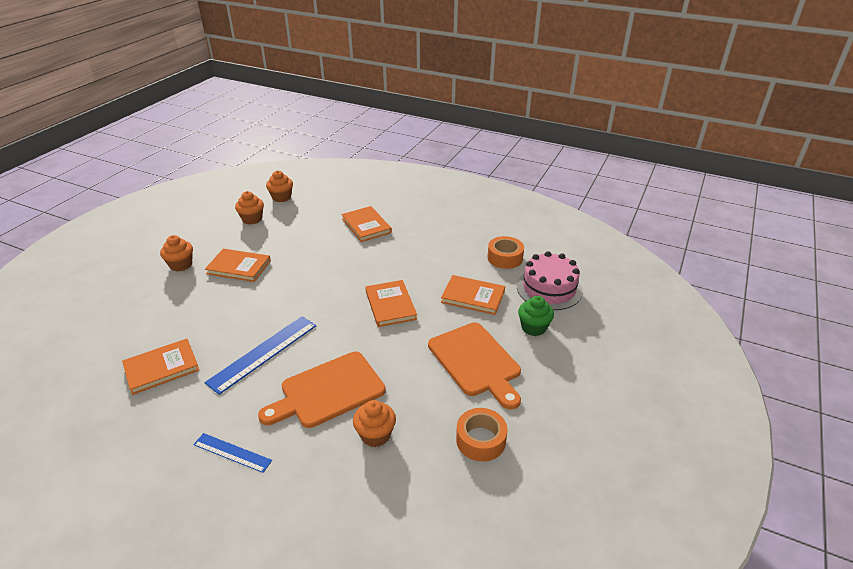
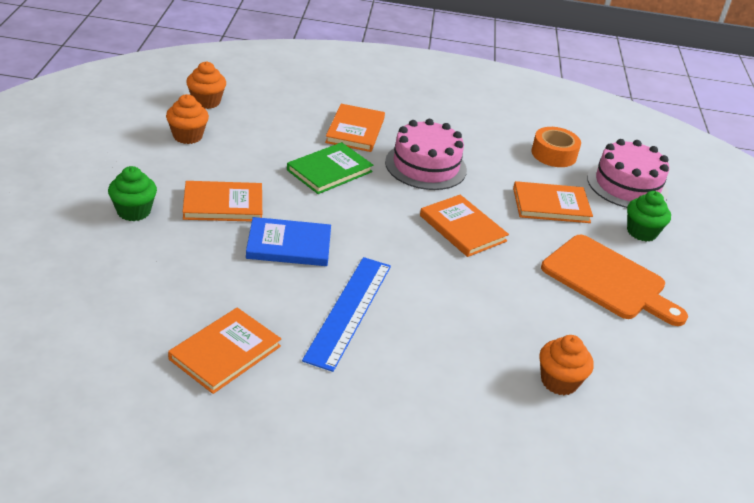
camera: 25 degrees left, 0 degrees up
(181, 265) = (134, 211): orange cupcake -> green cupcake
(232, 452) = (407, 436): blue ruler -> none
(259, 300) = (289, 245): none -> blue book
(326, 252) = (329, 171): none -> green book
(328, 391) = (466, 342): orange cutting board -> none
(366, 226) = (355, 130): orange book -> orange book turned 60 degrees clockwise
(398, 256) = (425, 166): none -> pink cake
(480, 440) = (673, 364): orange tape -> none

